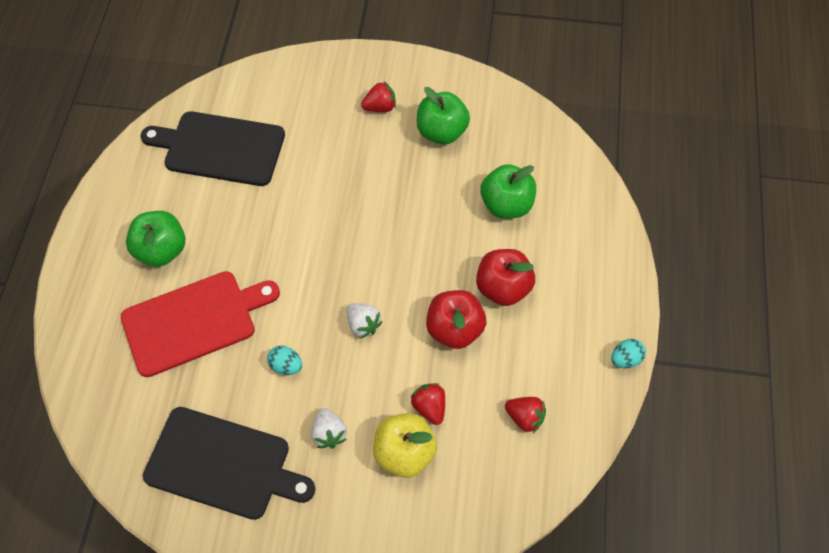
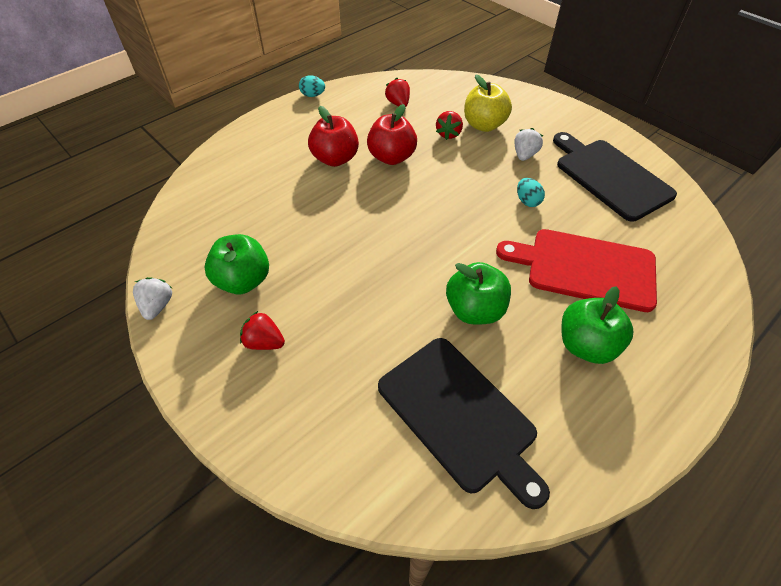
camera: 140 degrees left, 10 degrees down
(363, 324) = (450, 192): white strawberry -> white strawberry (157, 306)
(506, 205) = (269, 199): green apple -> green apple (475, 310)

